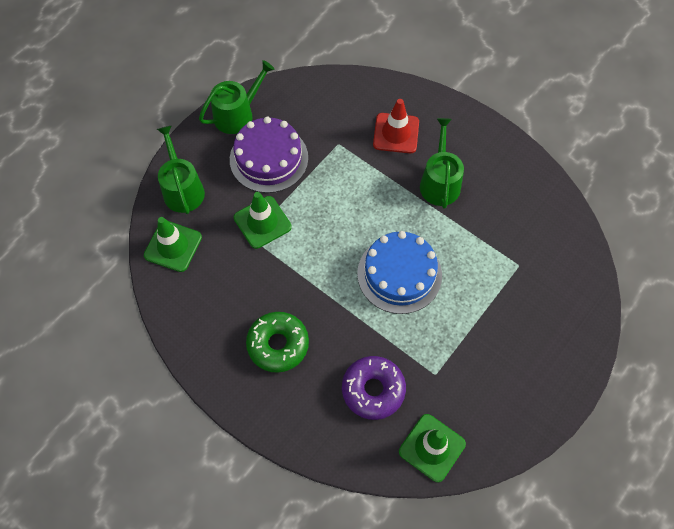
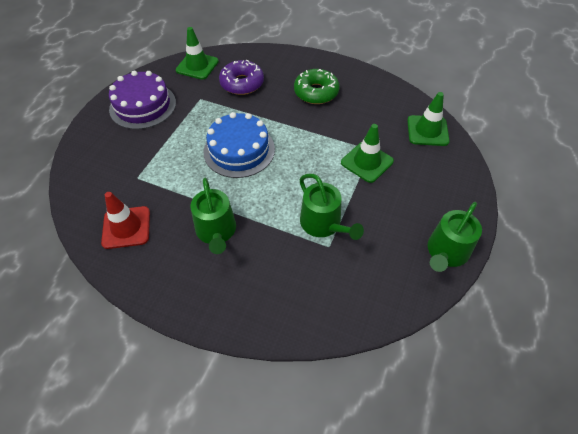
camera: 165 degrees right, 10 degrees down
(182, 189) = (450, 172): green watering can -> green watering can (323, 224)
(269, 158) = (390, 215): purple cake -> purple cake (143, 106)
(396, 133) = (272, 272): red traffic cone -> red traffic cone (126, 227)

